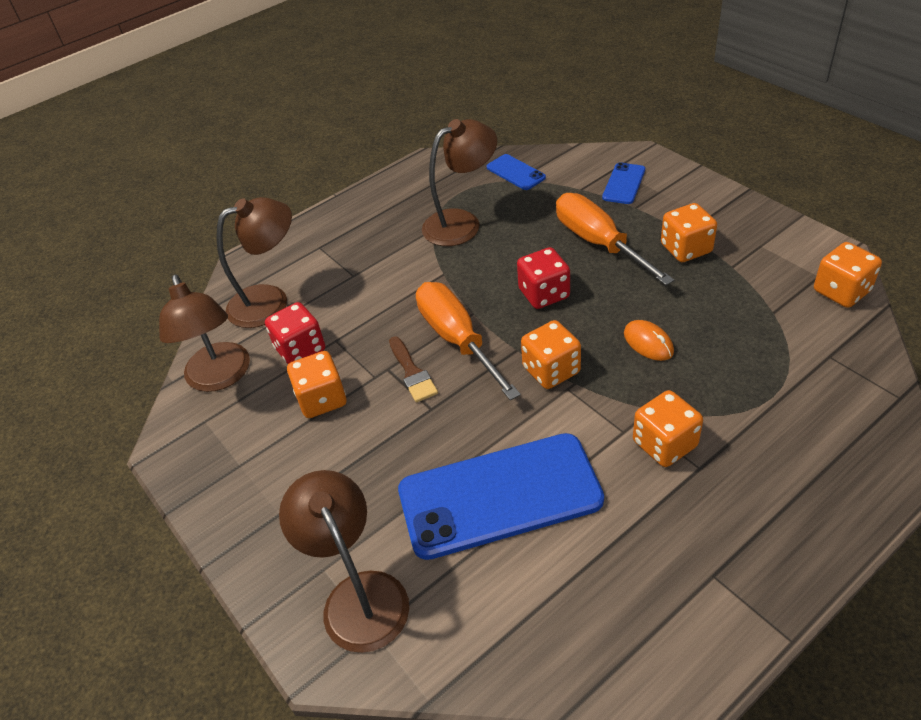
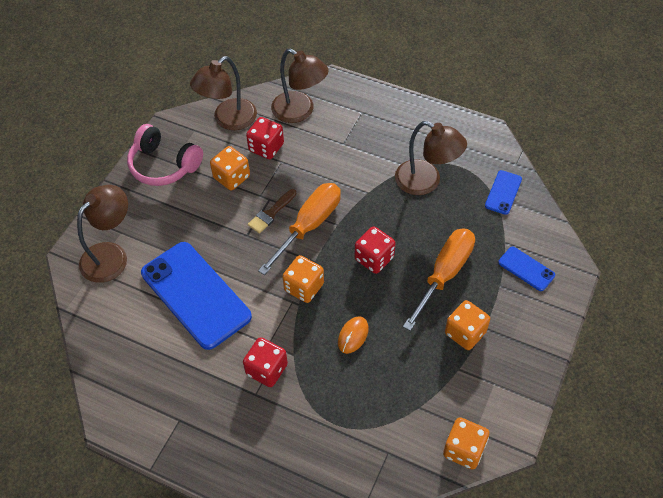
camera: 60 degrees right, 10 degrees up
(238, 476) = (163, 165): none -> pink headphones
(624, 184) = (526, 269): blue phone -> blue phone turned 45 degrees clockwise
(664, 444) = (266, 369): orange dice -> red dice

